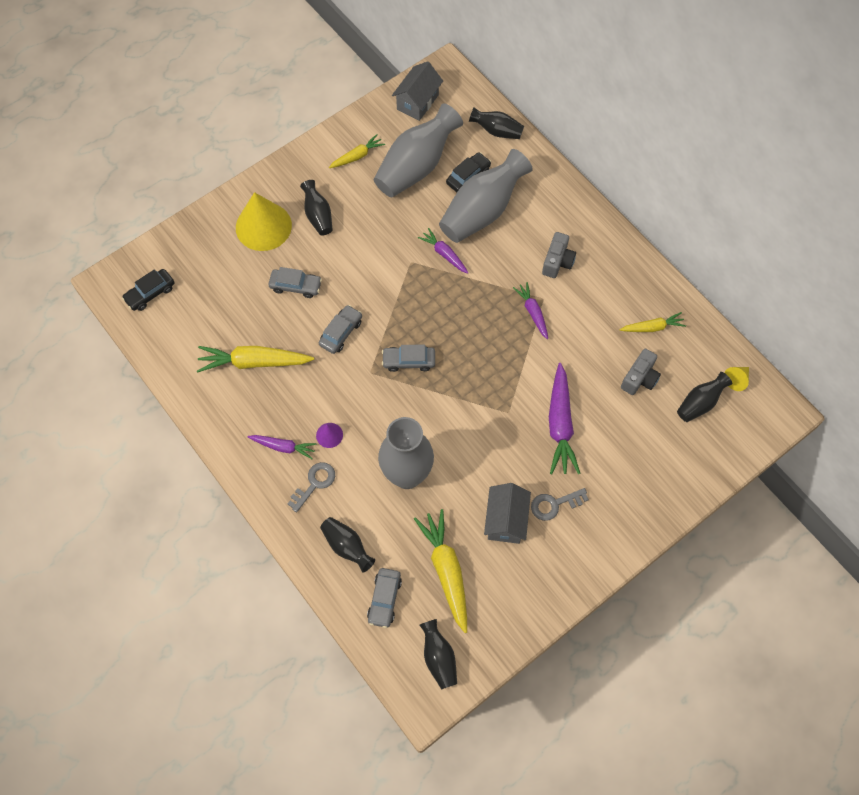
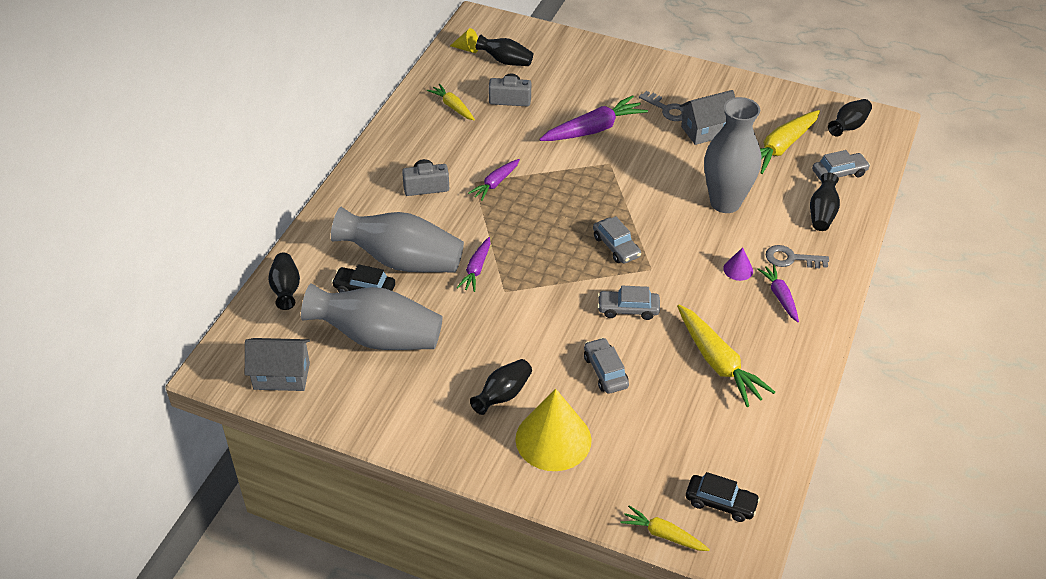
camera: 120 degrees left, 20 degrees down
(357, 156) = (396, 397): yellow carrot -> yellow carrot (663, 534)

